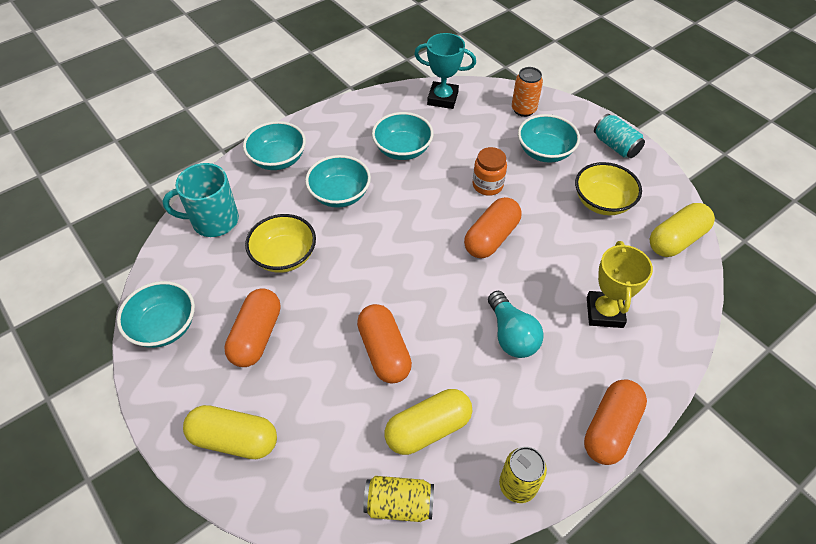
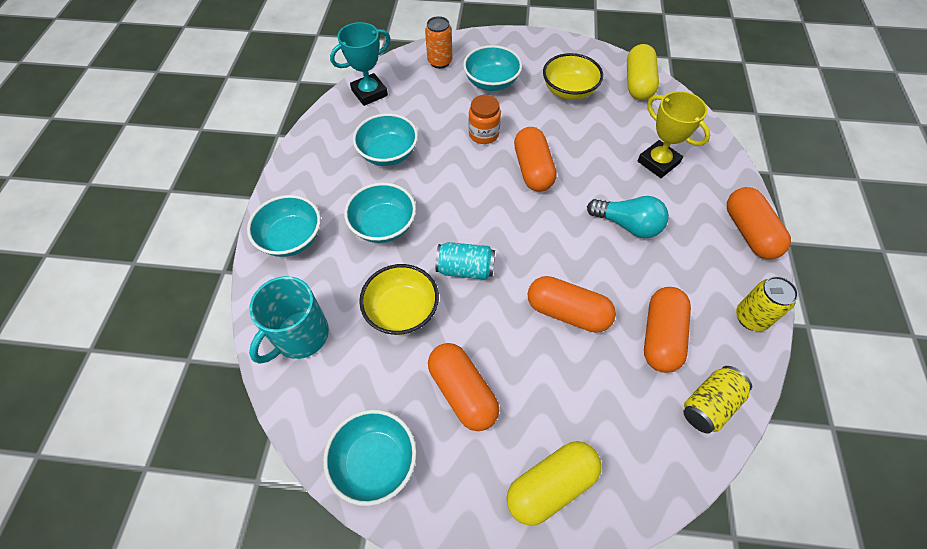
camera: 45 degrees left, 5 degrees up
(428, 429) = (661, 336): yellow capsule -> orange capsule
(615, 146) = (530, 47): turquoise can -> turquoise can (465, 269)

